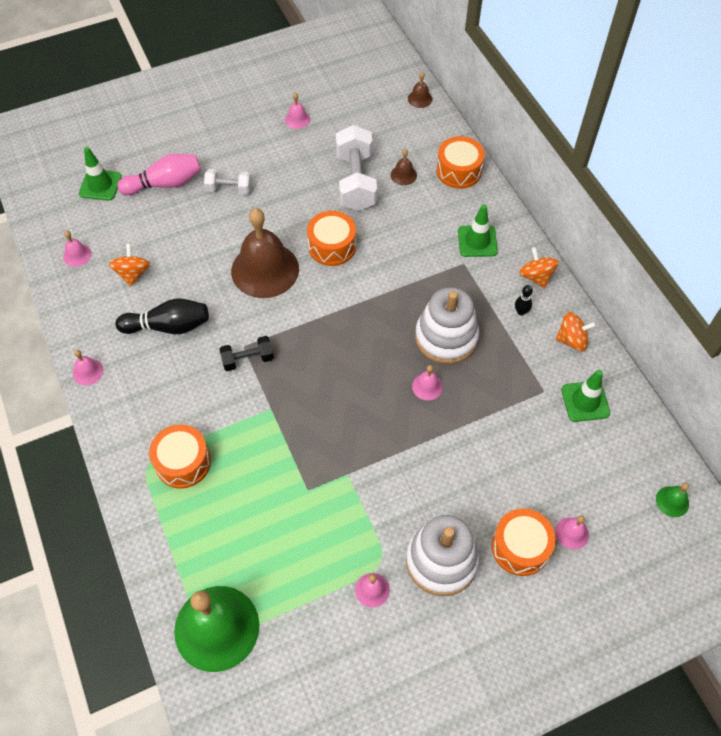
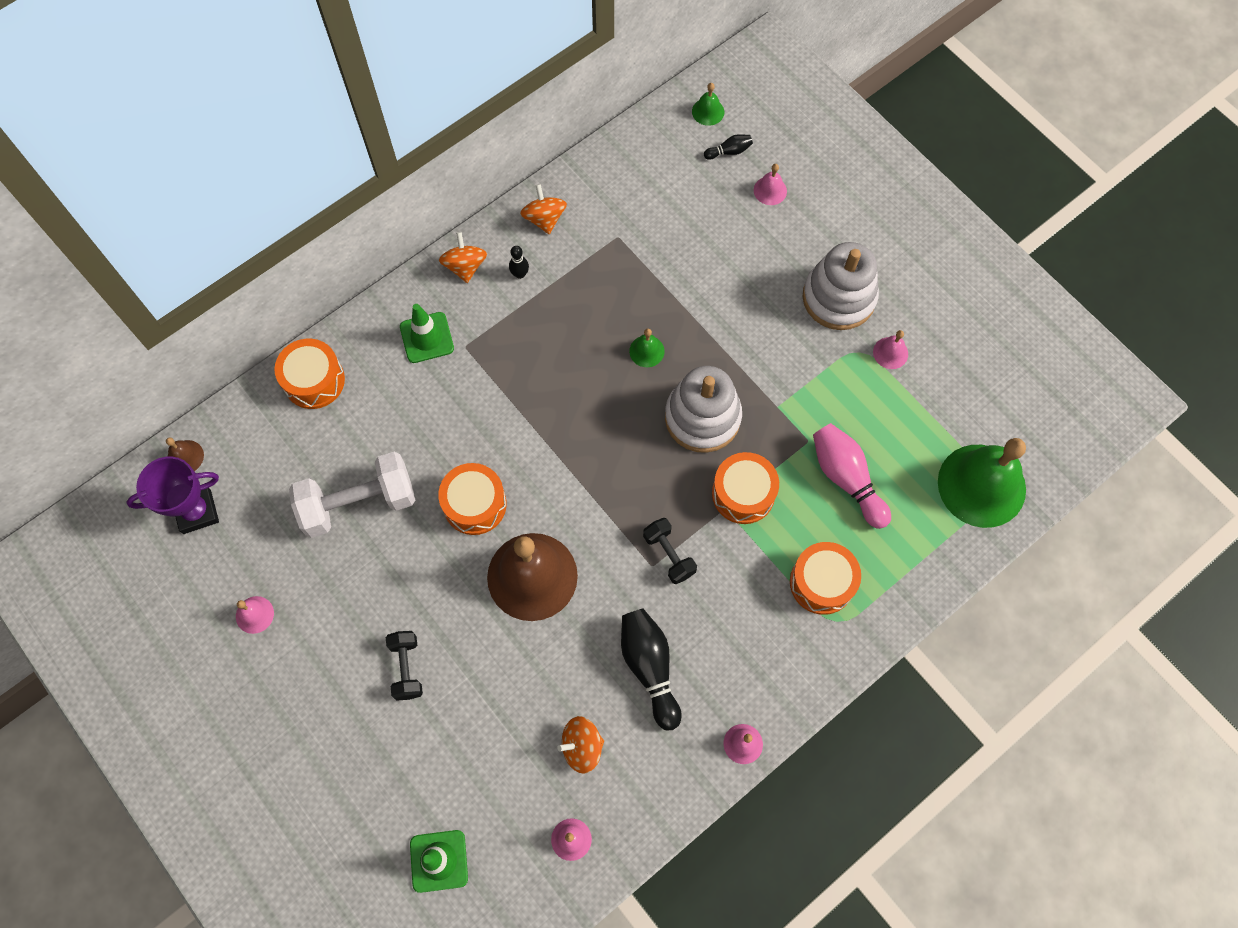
camera: 105 degrees left, 10 degrees up
(165, 184) = (416, 764): pink bowling pin -> pink bowling pin (846, 478)
(229, 189) = (406, 668): white dumbbell -> black dumbbell
(378, 100) = (197, 512): none -> purple trophy
(403, 175) = (334, 446): brown bell -> none
(427, 386) = (646, 351): pink bell -> green bell
(446, 337) = (576, 345): white stacking toy -> white stacking toy (702, 417)
(520, 547) = (800, 232): orange drum -> orange drum (743, 493)
(536, 276) = (465, 266): orange spinning top -> orange spinning top turned 120 degrees clockwise
(585, 401) = (619, 197): green traffic cone -> none
(622, 508) = (729, 151): none -> black bowling pin

